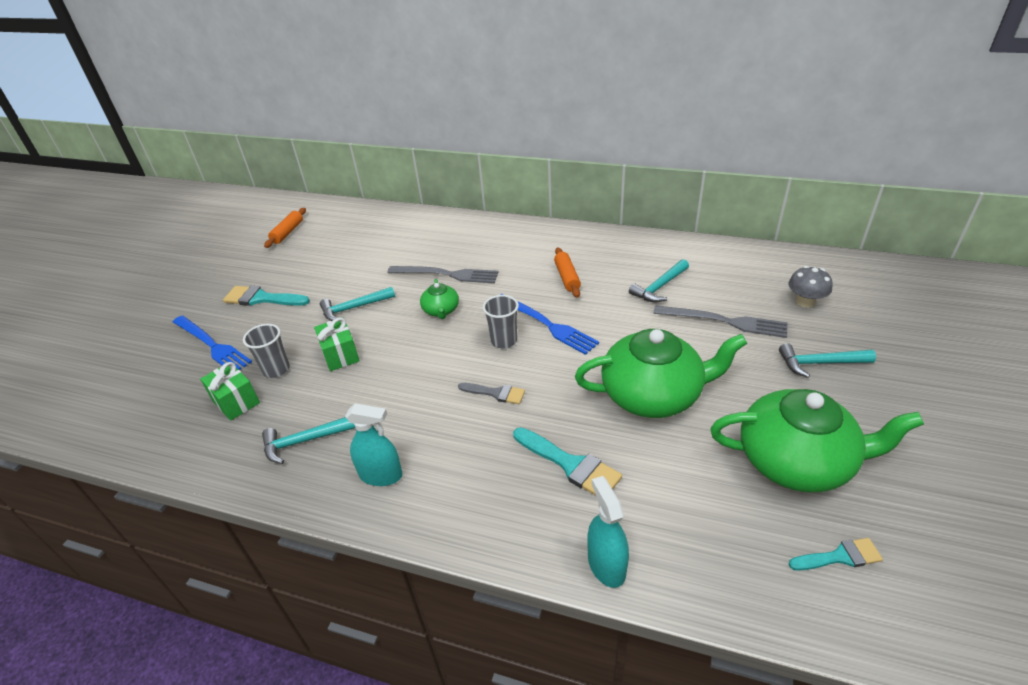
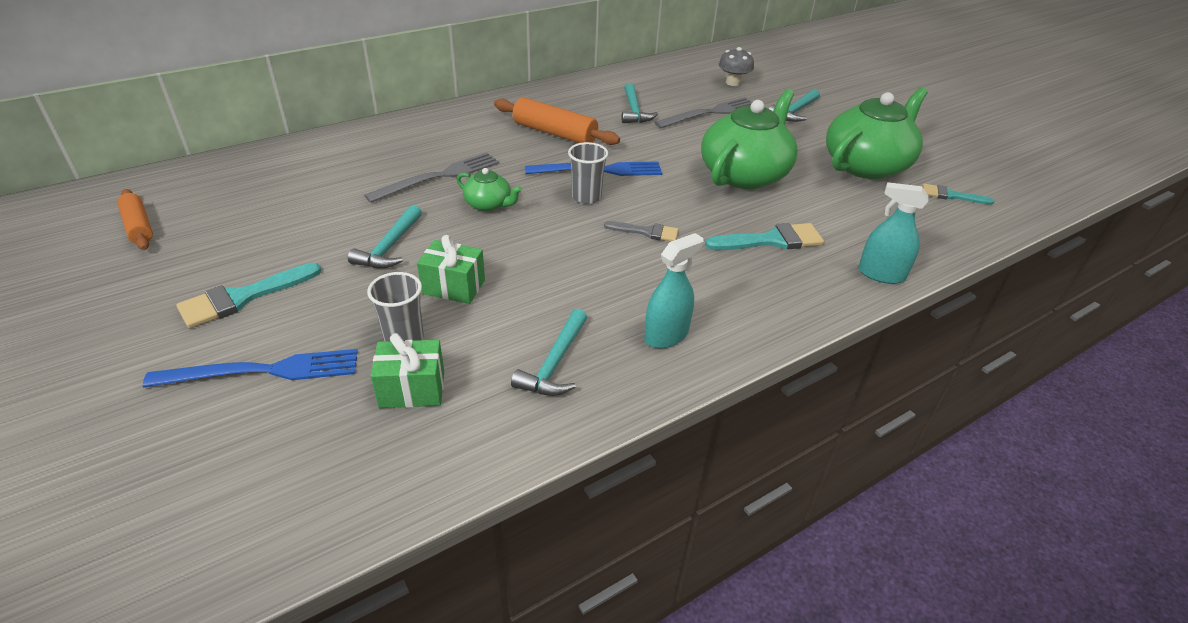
camera: 55 degrees left, 0 degrees up
(496, 393) = (646, 232): grey brush -> grey brush turned 45 degrees clockwise
(567, 277) = (554, 133): orange rolling pin -> orange rolling pin, size x1.56
(839, 557) = (951, 195): turquoise brush -> turquoise brush turned 105 degrees counterclockwise

